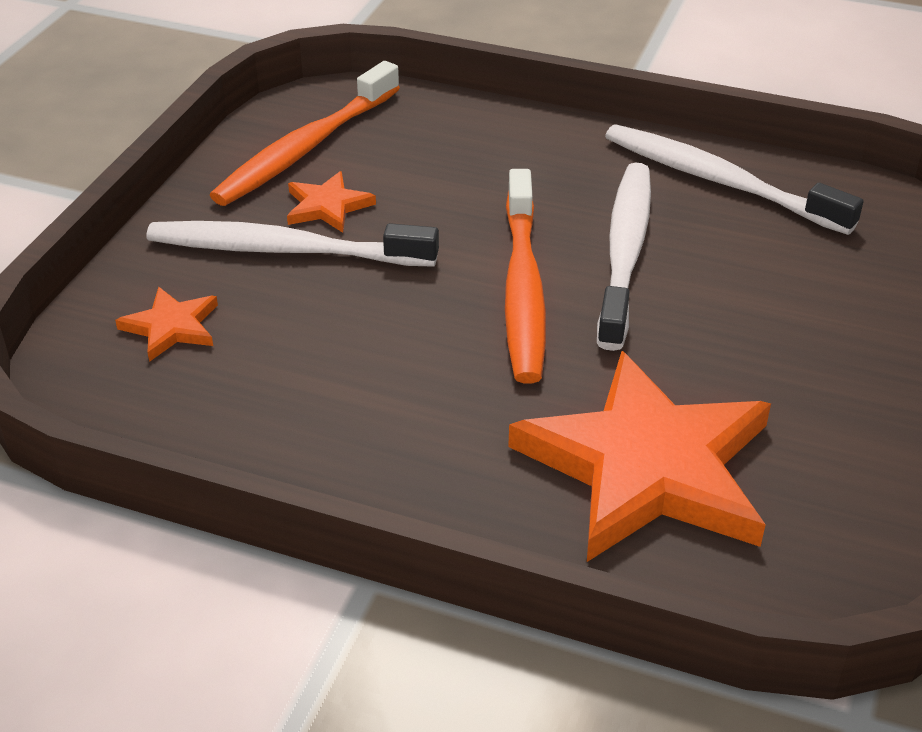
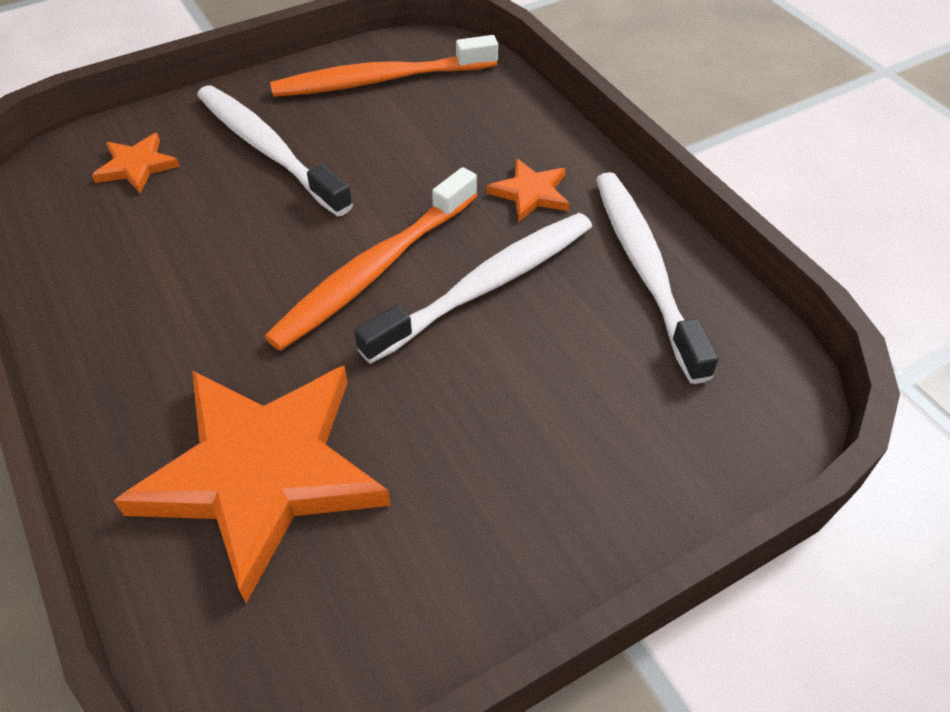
camera: 40 degrees right, 10 degrees up
(327, 206) = (336, 131): orange star -> orange star (531, 193)

